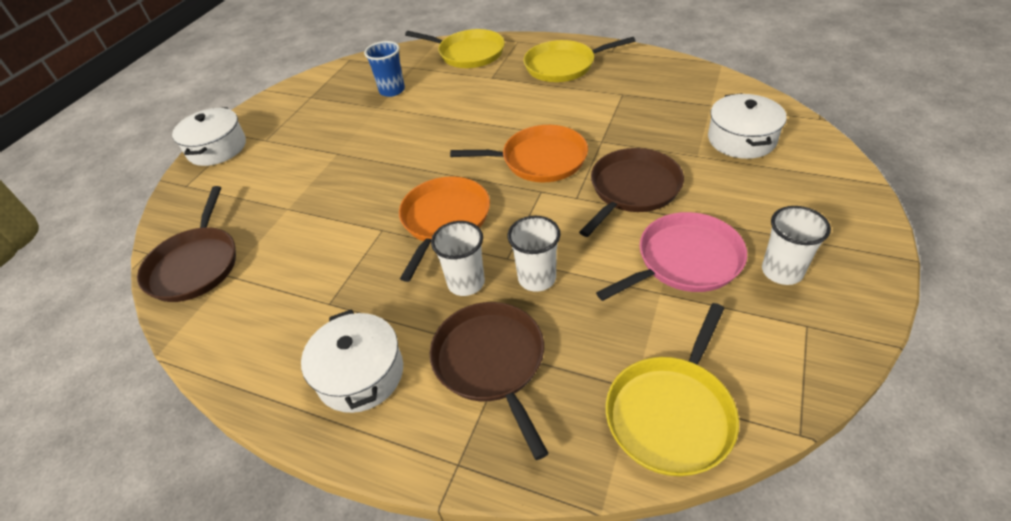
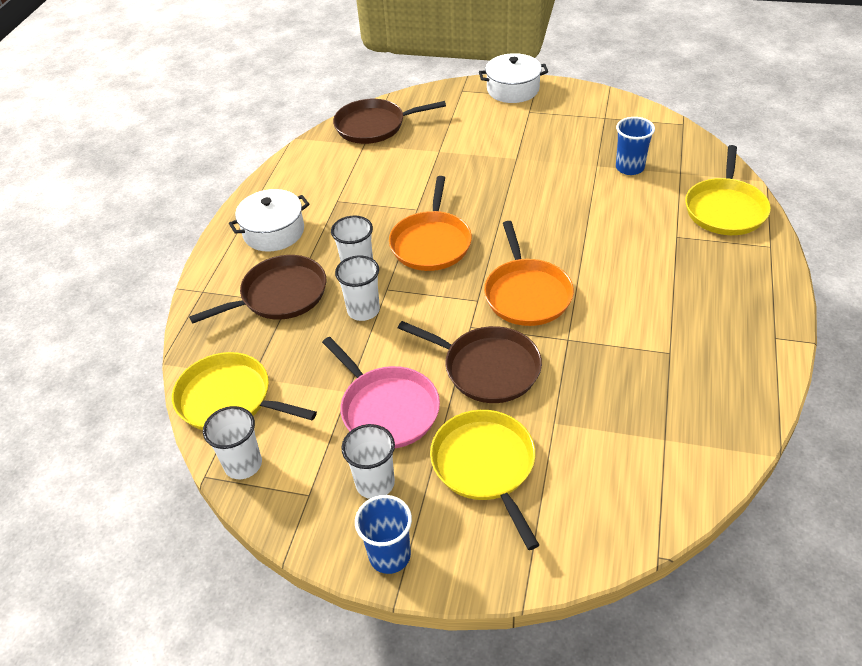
camera: 80 degrees right, 0 degrees up
(444, 220) = (431, 243): orange pan -> orange pan turned 90 degrees clockwise
(563, 66) = (721, 294): yellow pan -> yellow pan (485, 466)
(741, 139) = (593, 466): white pot -> none
(775, 391) = (243, 464): none -> white cup
(863, 262) = (390, 555): none -> blue cup

